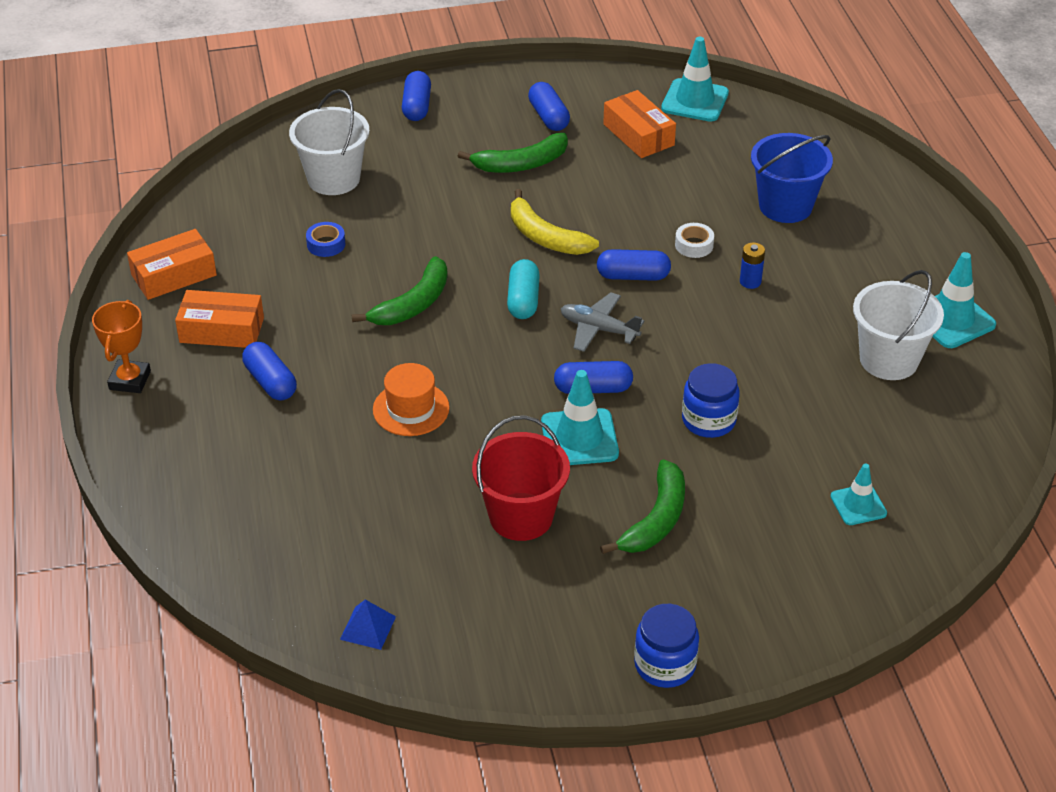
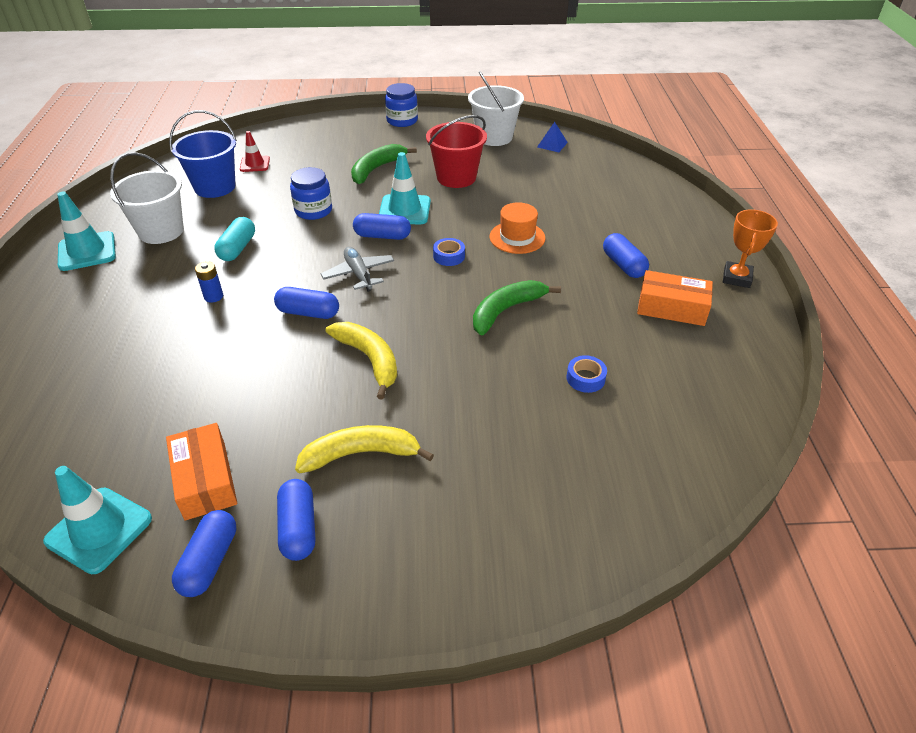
camera: 170 degrees left, 0 degrees up
(174, 275) = (731, 363): orange box -> none
(333, 179) = (580, 462): white bucket -> white bucket (494, 137)
(417, 106) = (467, 577): blue capsule -> blue capsule (209, 561)
(496, 368) = (449, 256): none -> blue tape
(521, 164) = (360, 454): green banana -> yellow banana
(523, 300) = (411, 303): turquoise capsule -> turquoise capsule (237, 248)
(599, 329) = (359, 274): grey plane -> grey plane turned 150 degrees counterclockwise
(694, 245) = (237, 334): white tape -> none
(785, 206) = (122, 363): blue bucket -> blue bucket (215, 187)
(858, 505) = (255, 164): turquoise traffic cone -> red traffic cone

